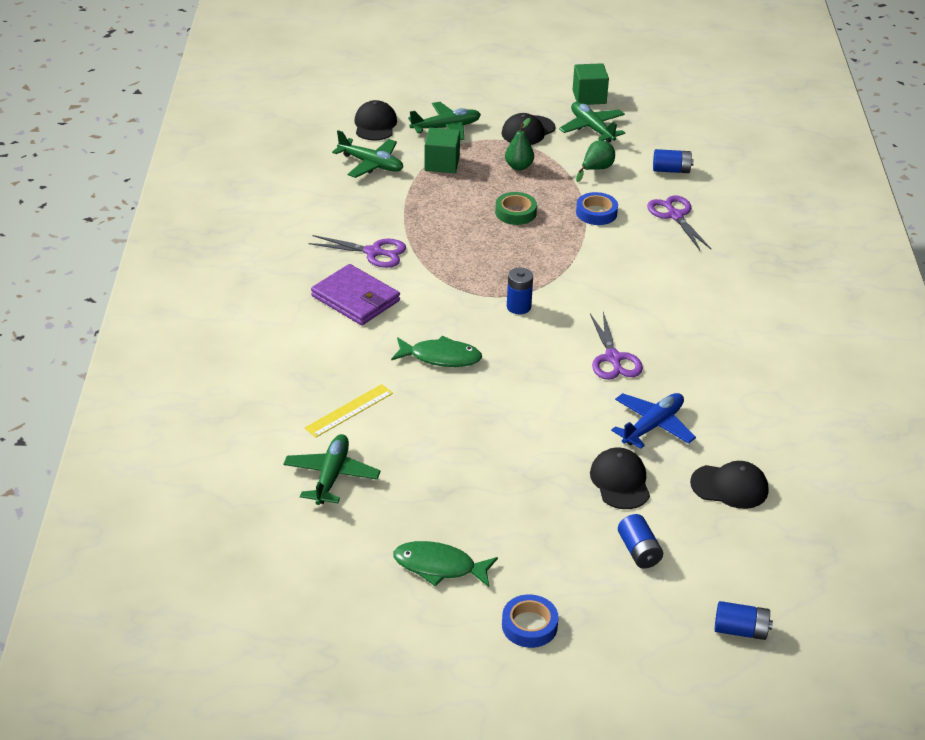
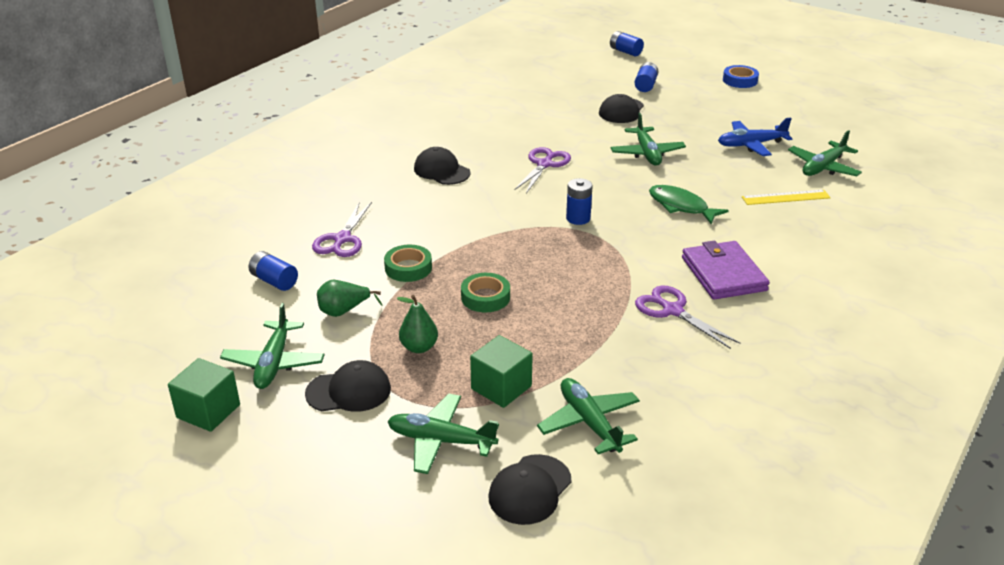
camera: 145 degrees left, 5 degrees down
(439, 567) = (775, 111): green fish -> none
(530, 418) = (647, 153): none -> green plane
(596, 213) = (408, 268): blue tape -> green tape
(653, 426) = (566, 126): blue plane -> blue plane (751, 145)
(729, 487) = (556, 91): black cap -> black cap (441, 171)

